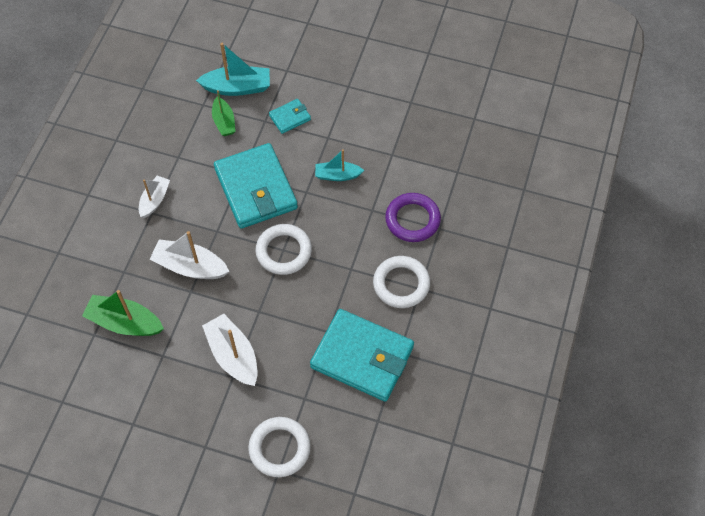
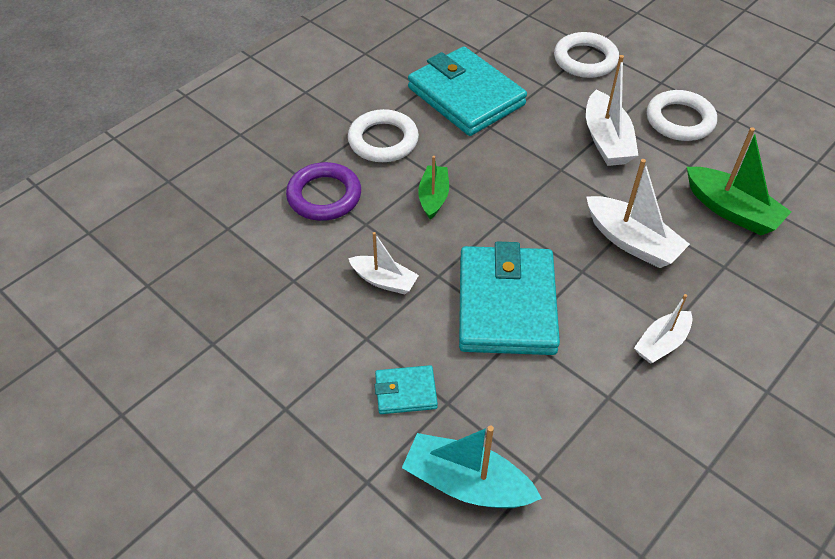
camera: 155 degrees left, 10 degrees down
(224, 122) = (514, 427): green boat -> green boat (433, 197)
(284, 251) = (503, 217): white ring -> white ring (679, 120)
(337, 175) = (384, 281): turquoise boat -> white boat

